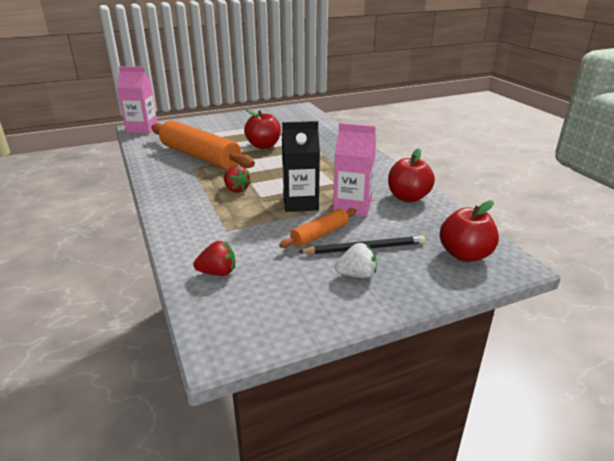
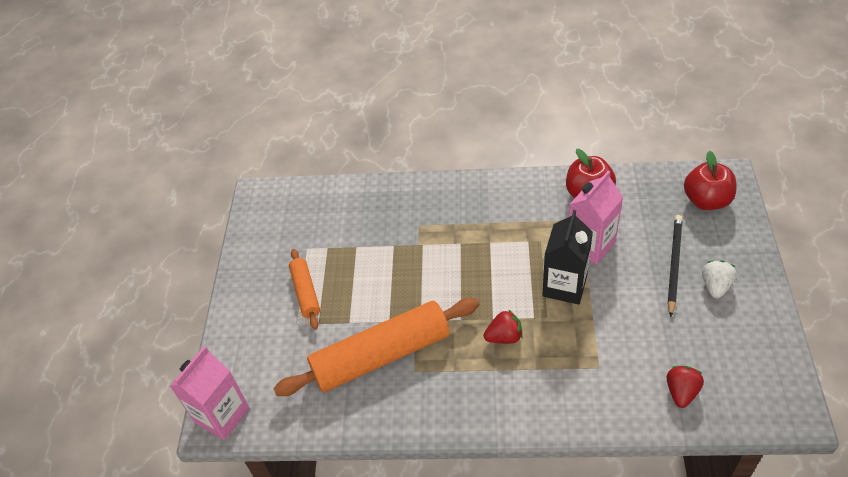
camera: 60 degrees left, 20 degrees up
(263, 146) = (383, 277): red apple -> none
(319, 234) = (637, 290): orange rolling pin -> orange rolling pin (305, 292)

